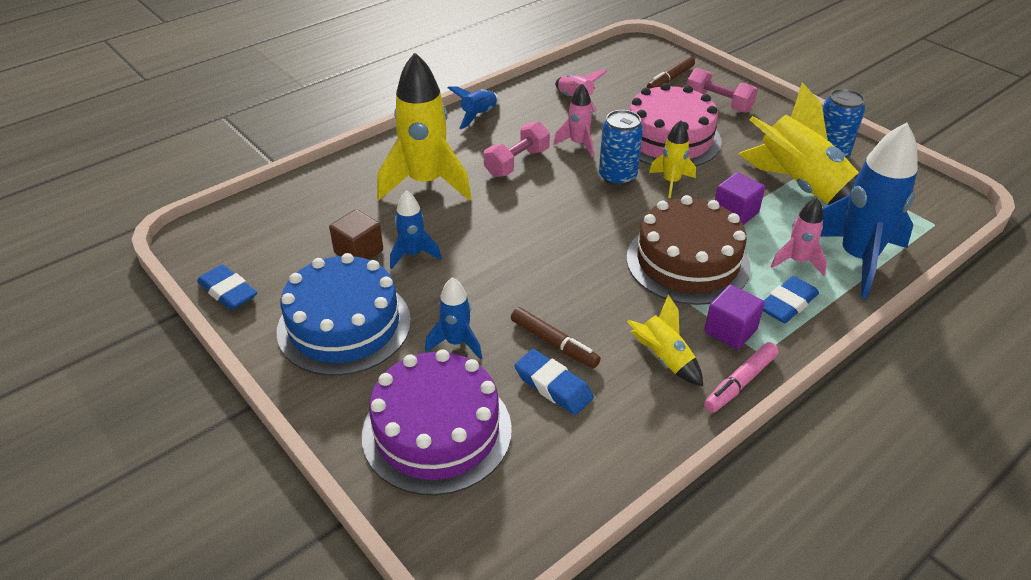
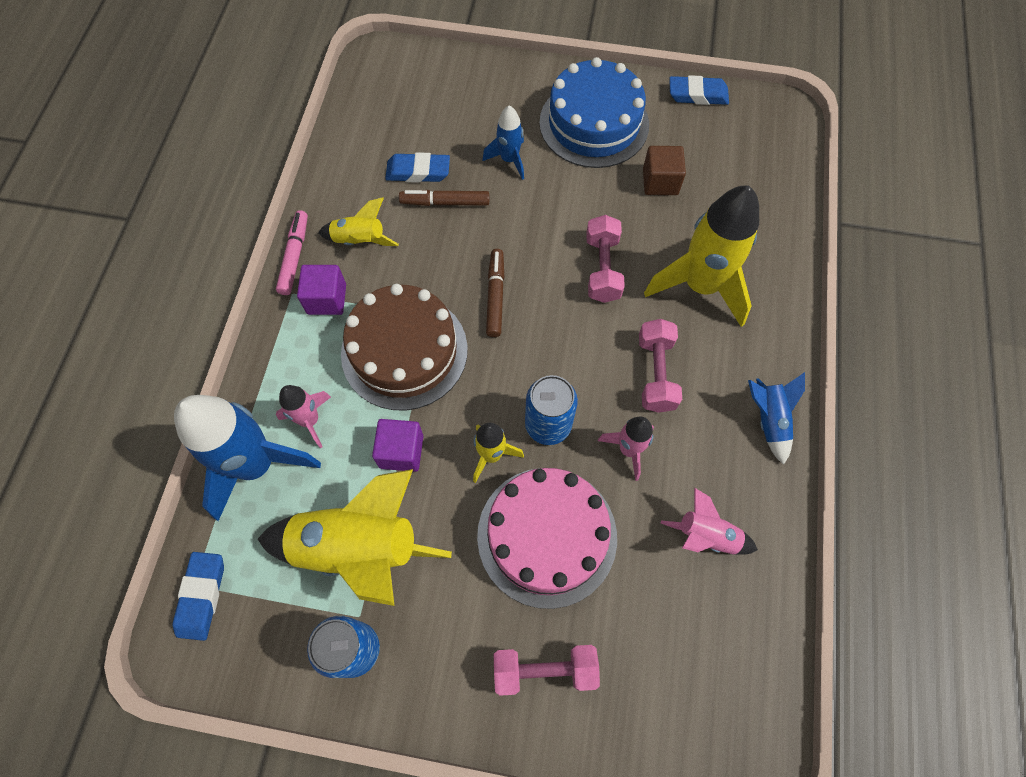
camera: 140 degrees right, 25 degrees up
(413, 254) = (620, 207): blue rocket -> none
(437, 431) = (460, 100): purple cake -> none
(479, 227) = (602, 268): none -> pink dumbbell
(670, 79) = (642, 685): brown marker -> brown marker (495, 296)
(787, 304) = (295, 359): blue eraser -> blue eraser (202, 596)

